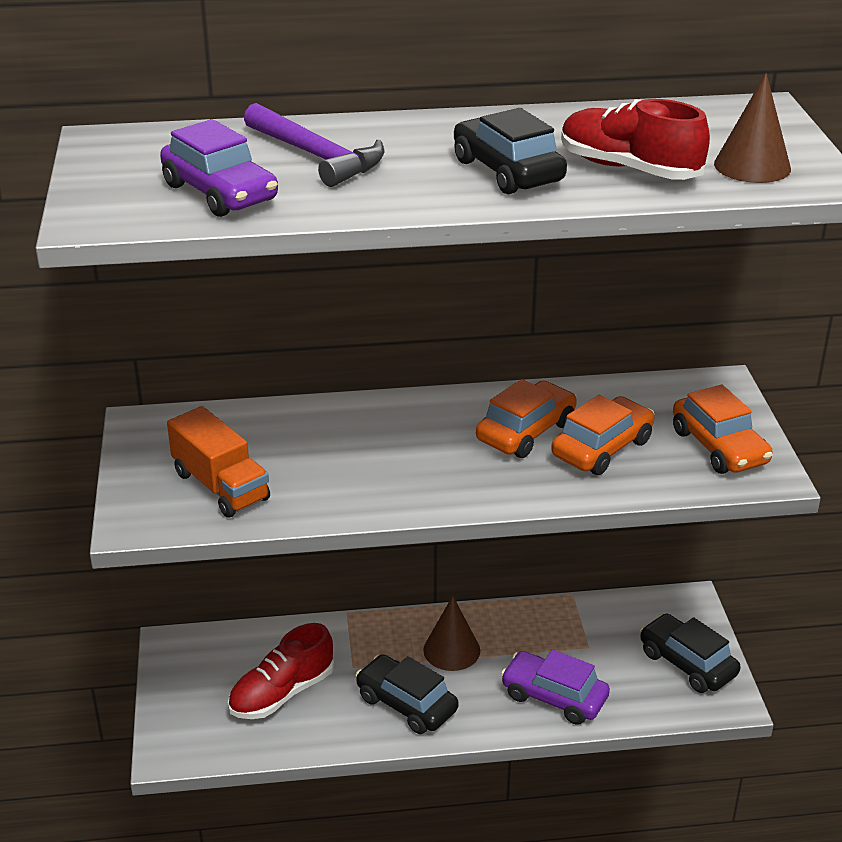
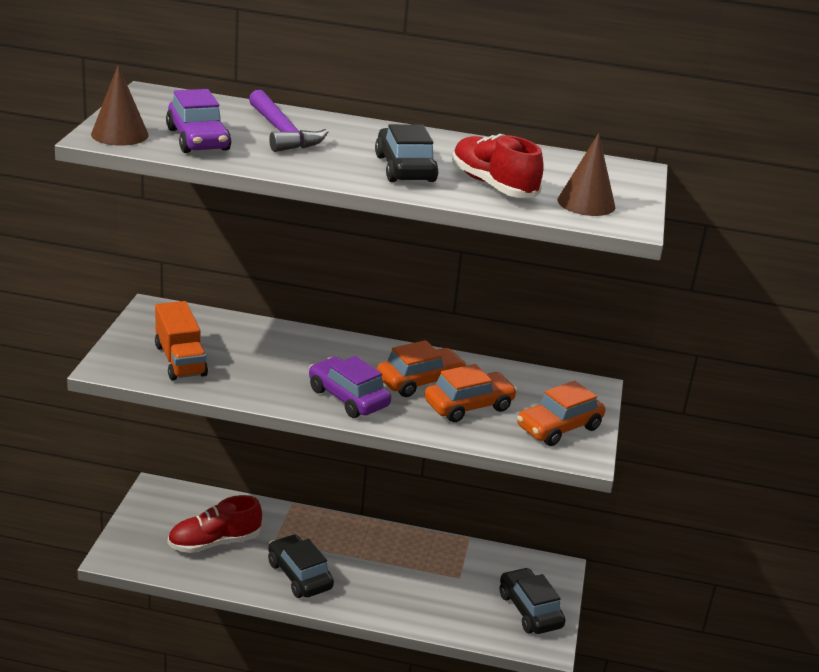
camera: 15 degrees right, 5 degrees down
(451, 650) = (354, 550): brown cone -> brown cone (119, 134)
(554, 697) = (412, 603): purple car -> purple car (348, 398)
(719, 447) = (559, 428): orange car -> orange car turned 60 degrees clockwise

